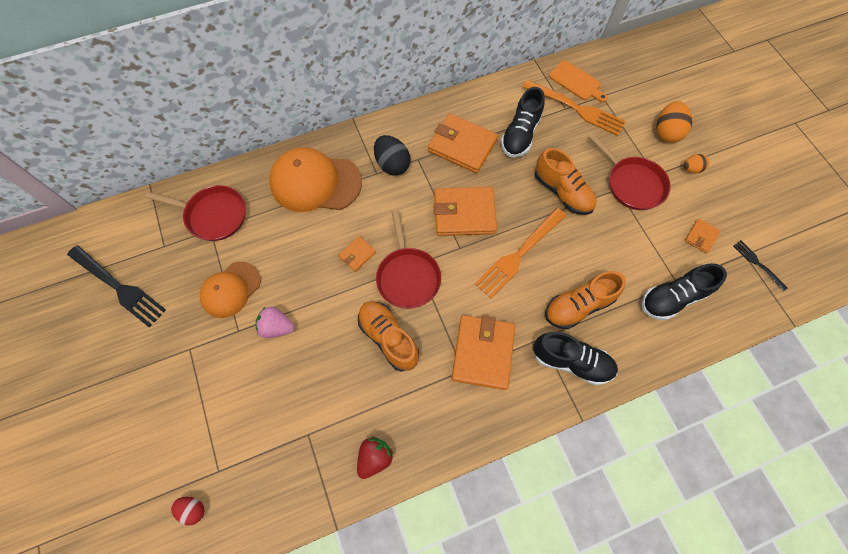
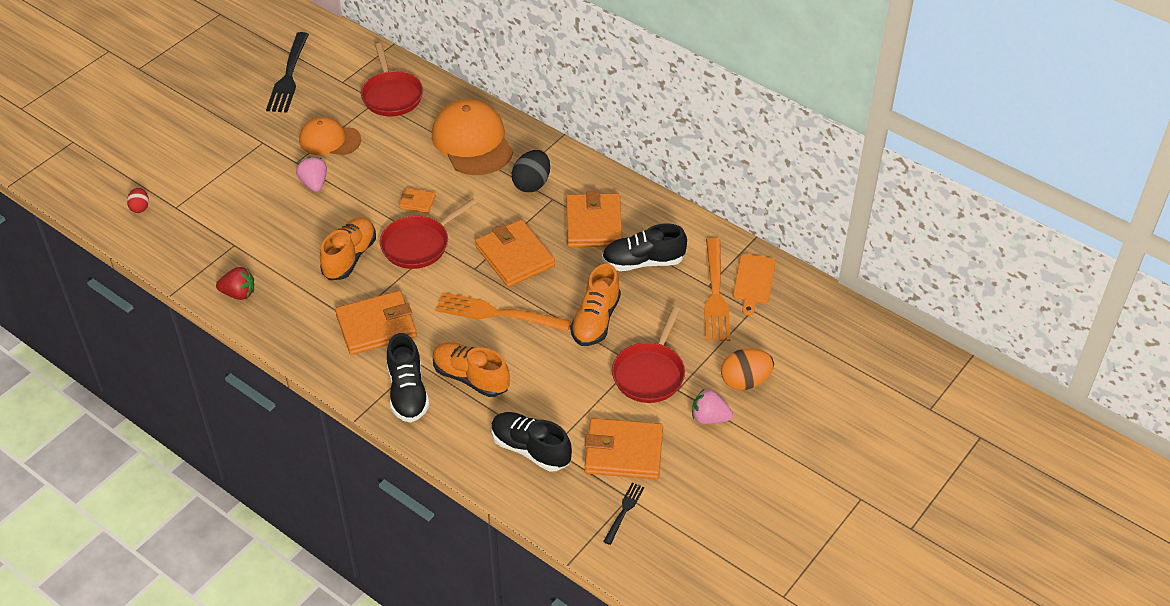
camera: 60 degrees right, 20 degrees down
(691, 169) = (709, 418): orange egg -> pink strawberry
(701, 237) = (623, 452): orange wallet -> orange wallet, size x2.08

